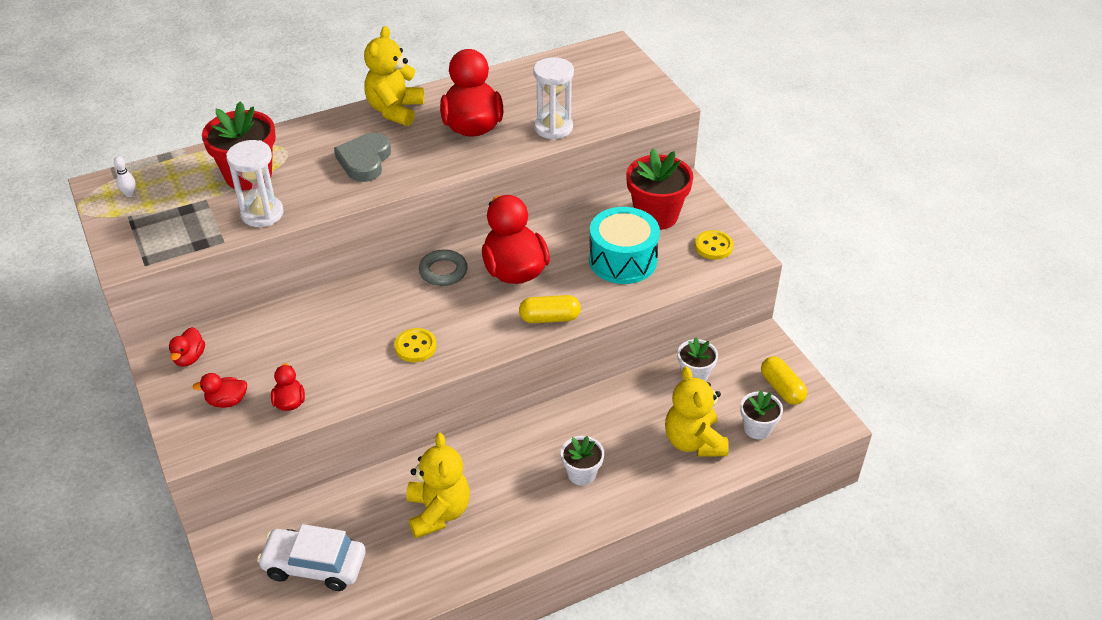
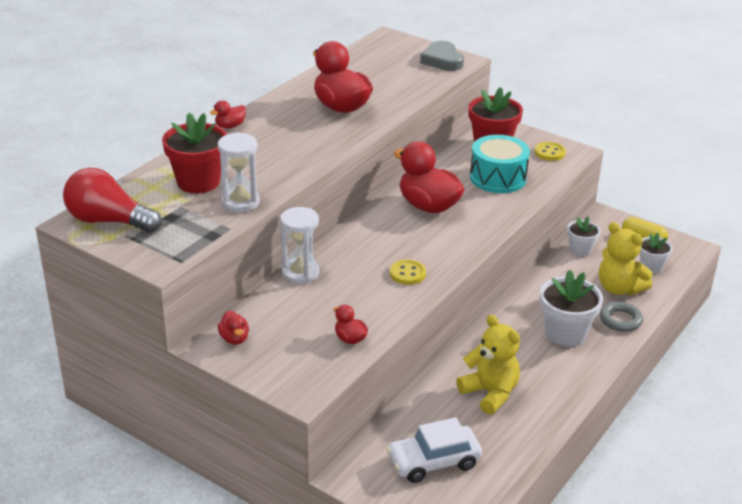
camera: 30 degrees left, 10 degrees down
(129, 194) = (108, 221): white bowling pin -> red light bulb
(227, 401) = (298, 355): red duck -> red duck (230, 126)
(364, 161) = (283, 148): grey heart -> grey heart (442, 60)
(395, 110) = (269, 112): yellow teddy bear -> none
(443, 271) = (376, 222): grey ring -> grey ring (620, 320)
(549, 318) = (485, 226): yellow capsule -> none
(553, 128) = (402, 93): white hourglass -> white hourglass (300, 273)
(581, 474) = (565, 333): white flower pot -> white flower pot, size x1.71

